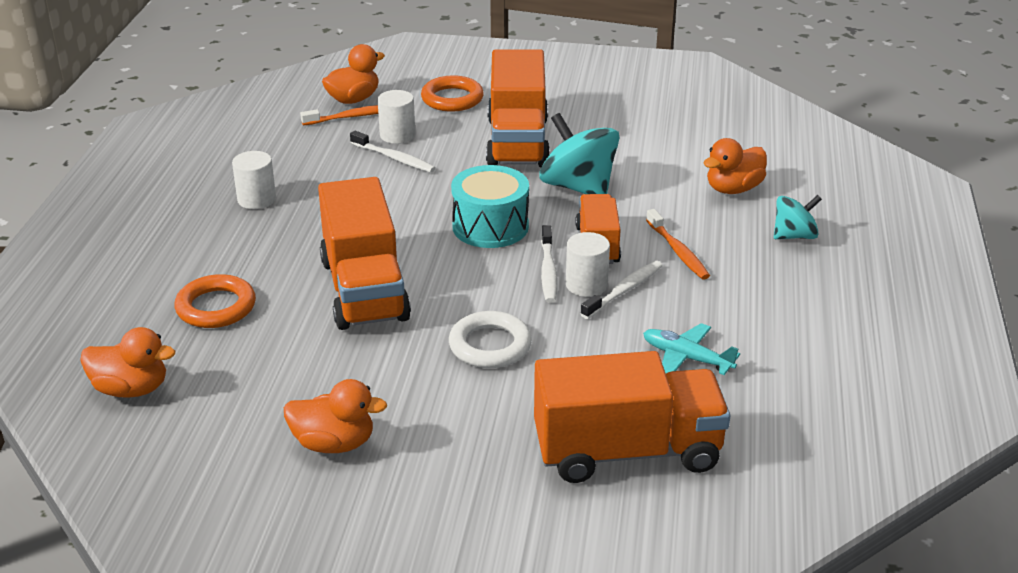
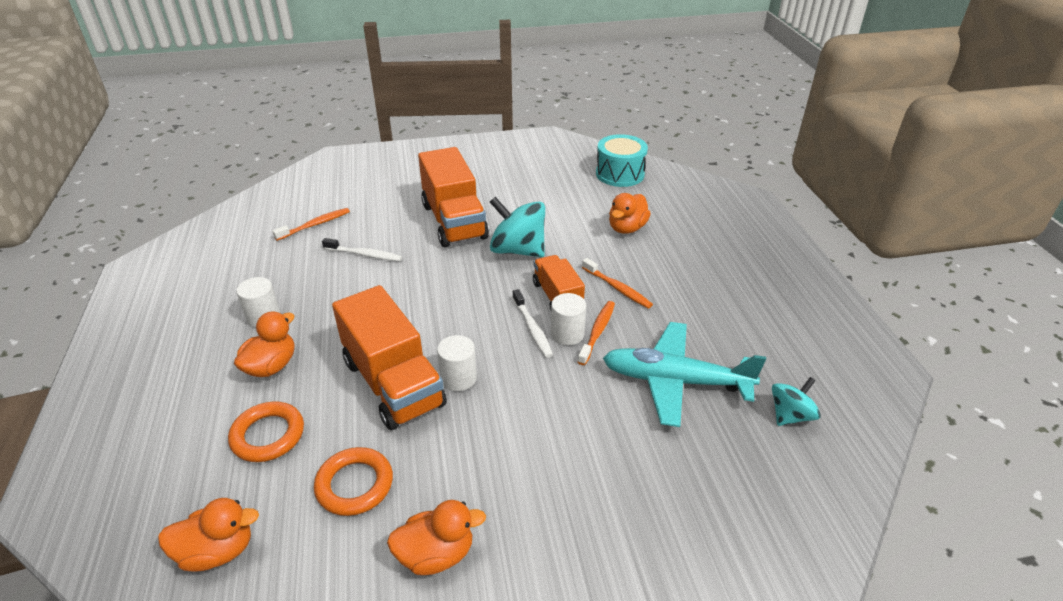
camera: 20 degrees left, 5 degrees up
(353, 99) = (309, 210): orange duck -> orange duck (271, 366)
(397, 135) = (358, 234): white cylinder -> white cylinder (458, 378)
(452, 99) = (387, 195): orange ring -> orange ring (354, 485)
(490, 226) = (468, 299): turquoise drum -> turquoise drum (620, 174)
(490, 345) = (521, 411): white ring -> none
(624, 290) = (597, 332): white toothbrush -> orange toothbrush
(627, 451) = (680, 485): orange truck -> none
(686, 358) = (675, 381): turquoise plane -> turquoise plane, size x1.88
(794, 236) = (688, 257): turquoise spinning top -> turquoise spinning top (790, 415)

